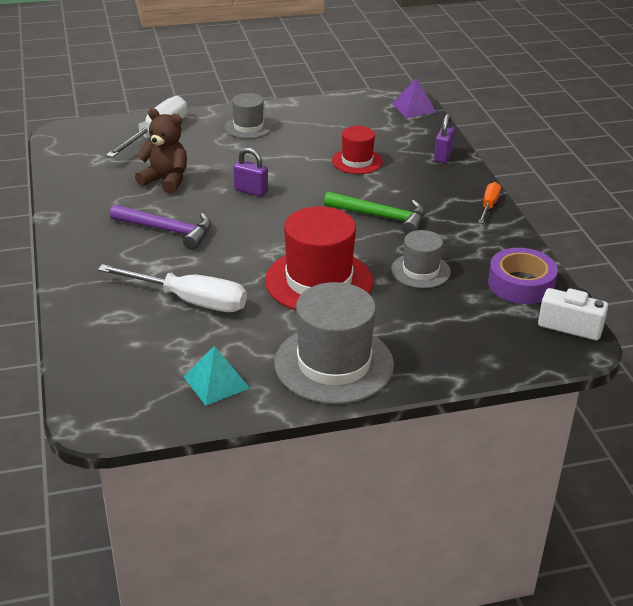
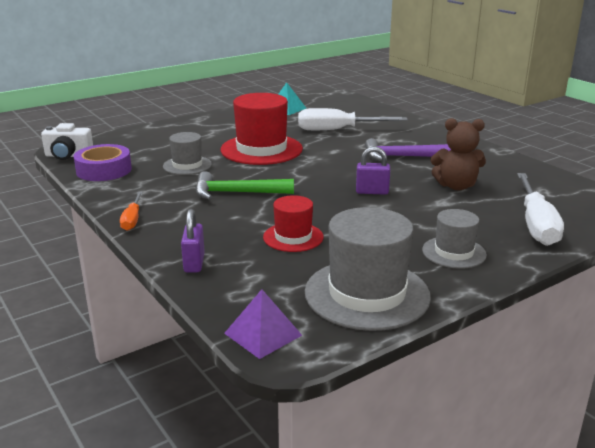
camera: 160 degrees right, 10 degrees down
(334, 364) = (226, 121): grey hat -> grey hat (367, 294)

